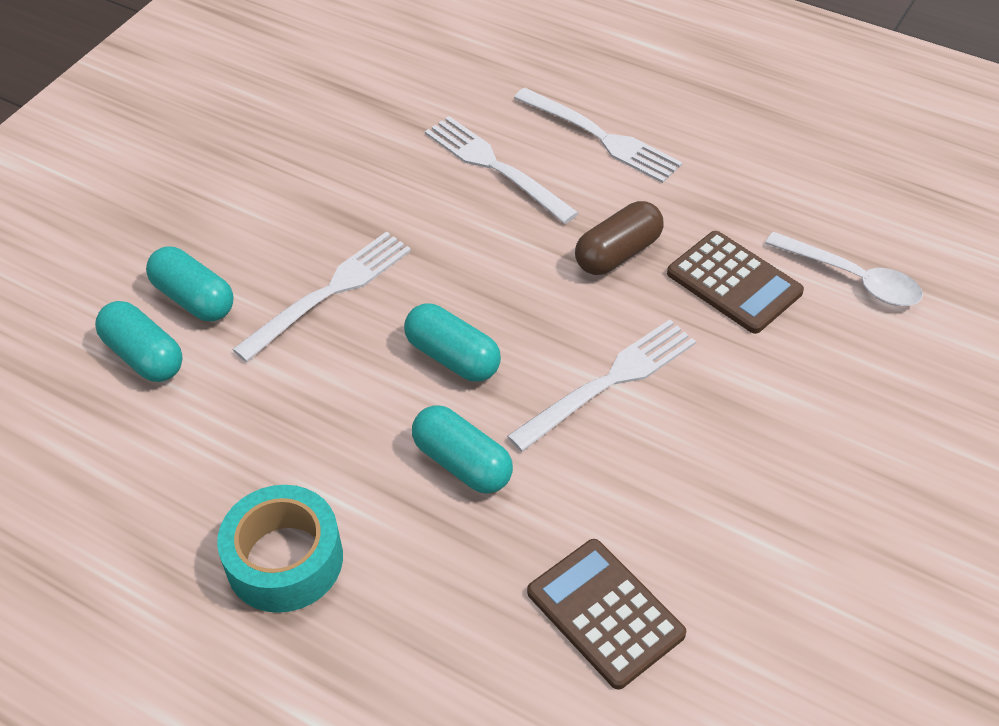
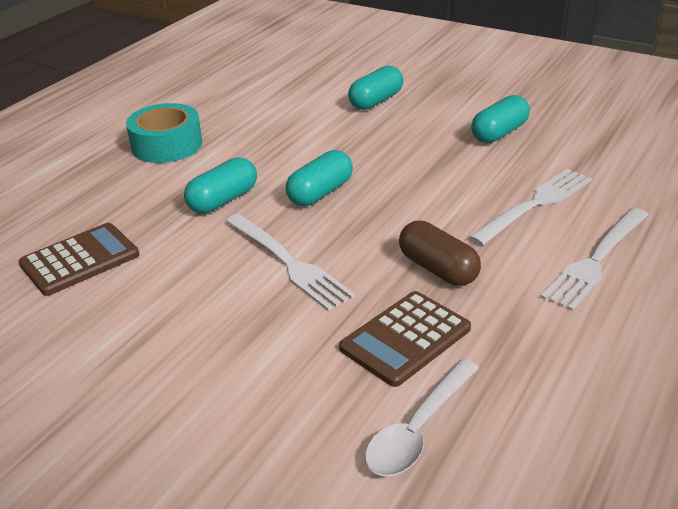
camera: 90 degrees right, 15 degrees down
(144, 356) = (328, 92): turquoise capsule -> turquoise capsule (499, 133)
(330, 291) = (384, 144): white fork -> none

